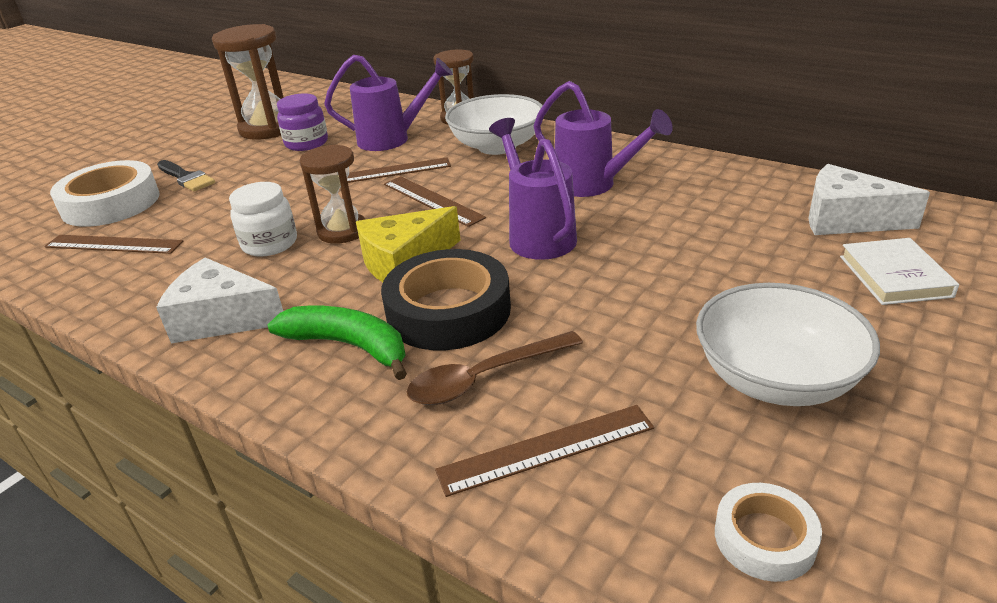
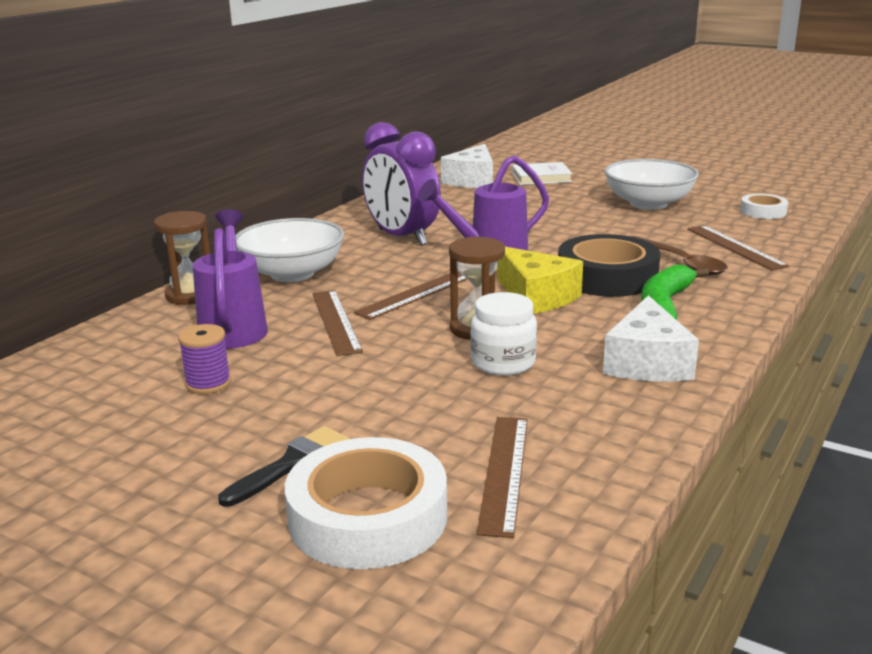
camera: 95 degrees left, 10 degrees down
(268, 128) = (116, 427): brown hourglass -> none
(306, 143) = (208, 383): purple jar -> purple spool
(593, 186) = (402, 237): purple watering can -> purple clock

